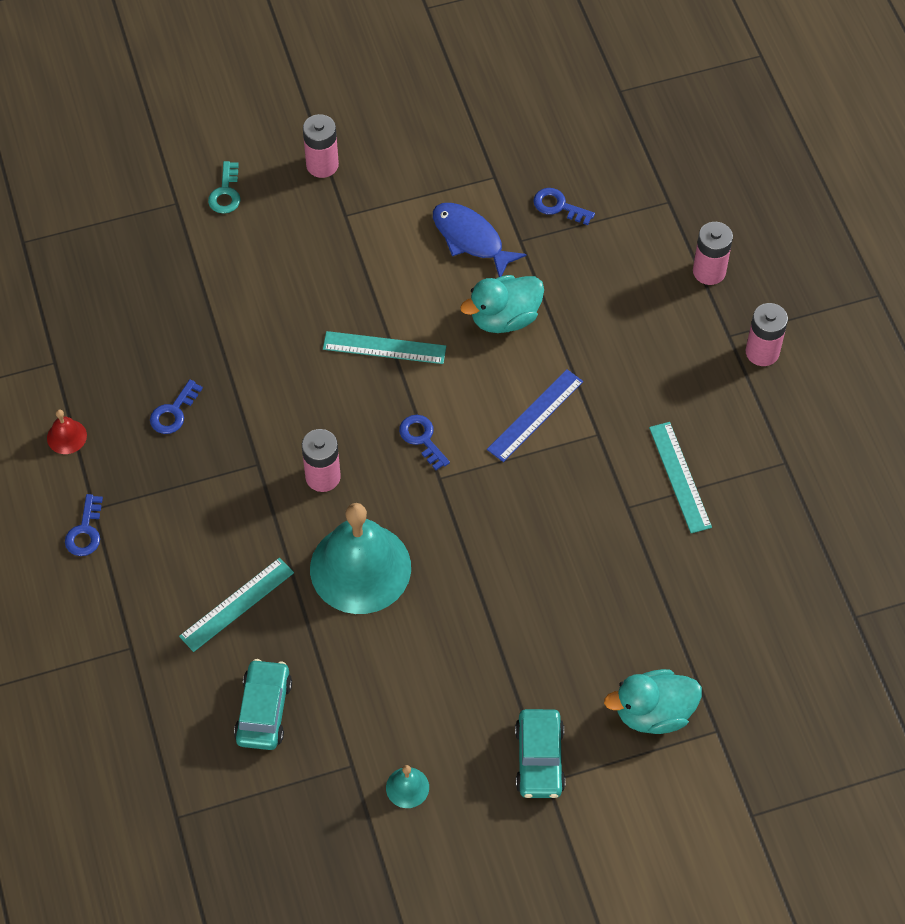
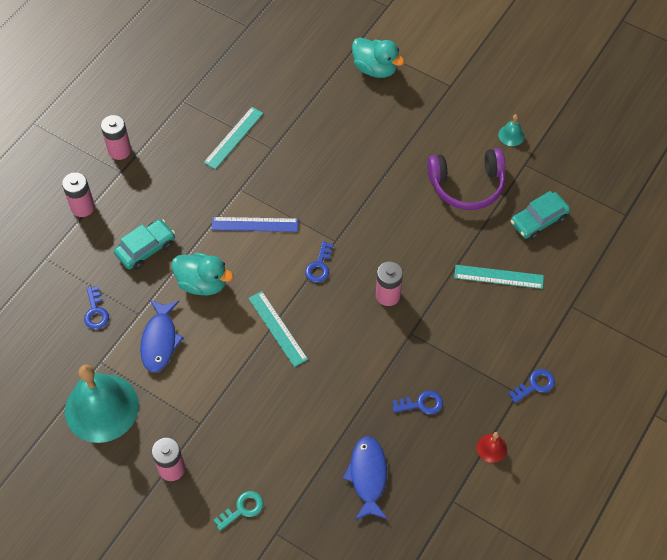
camera: 130 degrees left, 0 degrees up
(151, 311) = (368, 476): none -> blue fish
(360, 568) = (422, 237): turquoise bell -> turquoise bell (101, 408)
(384, 673) = (467, 185): none -> purple headphones
(539, 759) = (443, 95): turquoise car -> turquoise car (146, 249)

